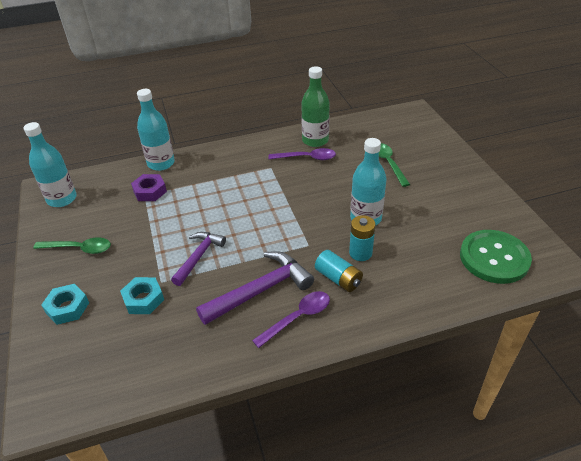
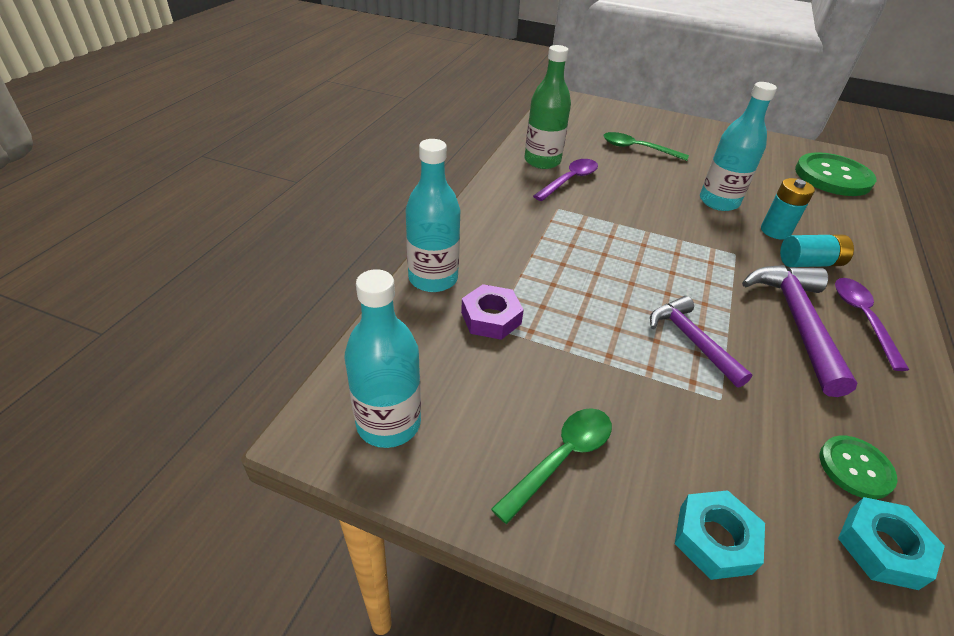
camera: 55 degrees left, 0 degrees up
(143, 299) = (750, 434): turquoise nut -> turquoise nut (882, 547)
(150, 343) = (855, 468): none -> green button

